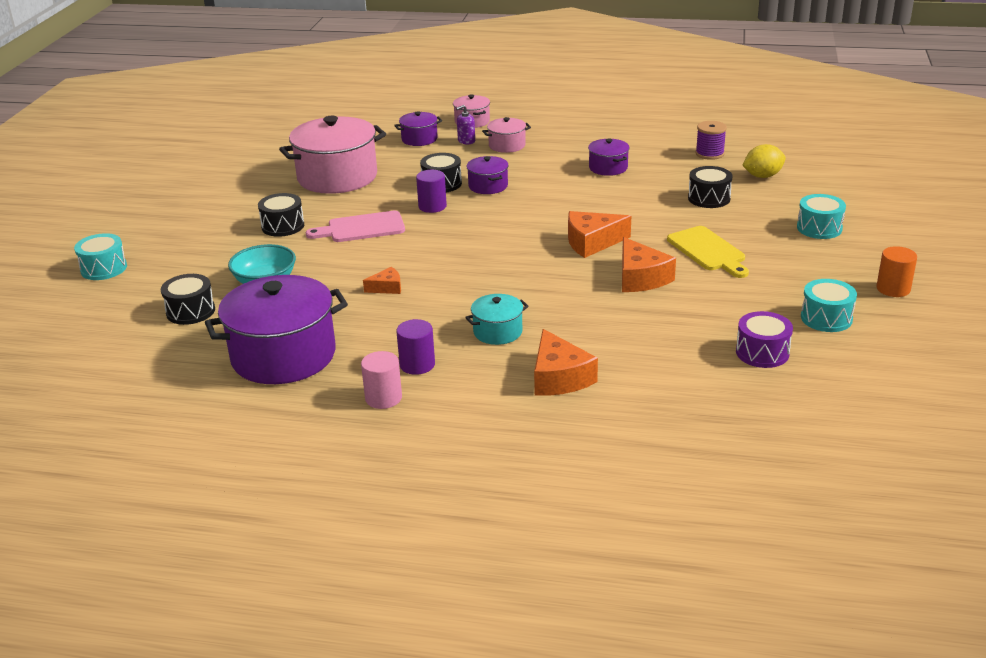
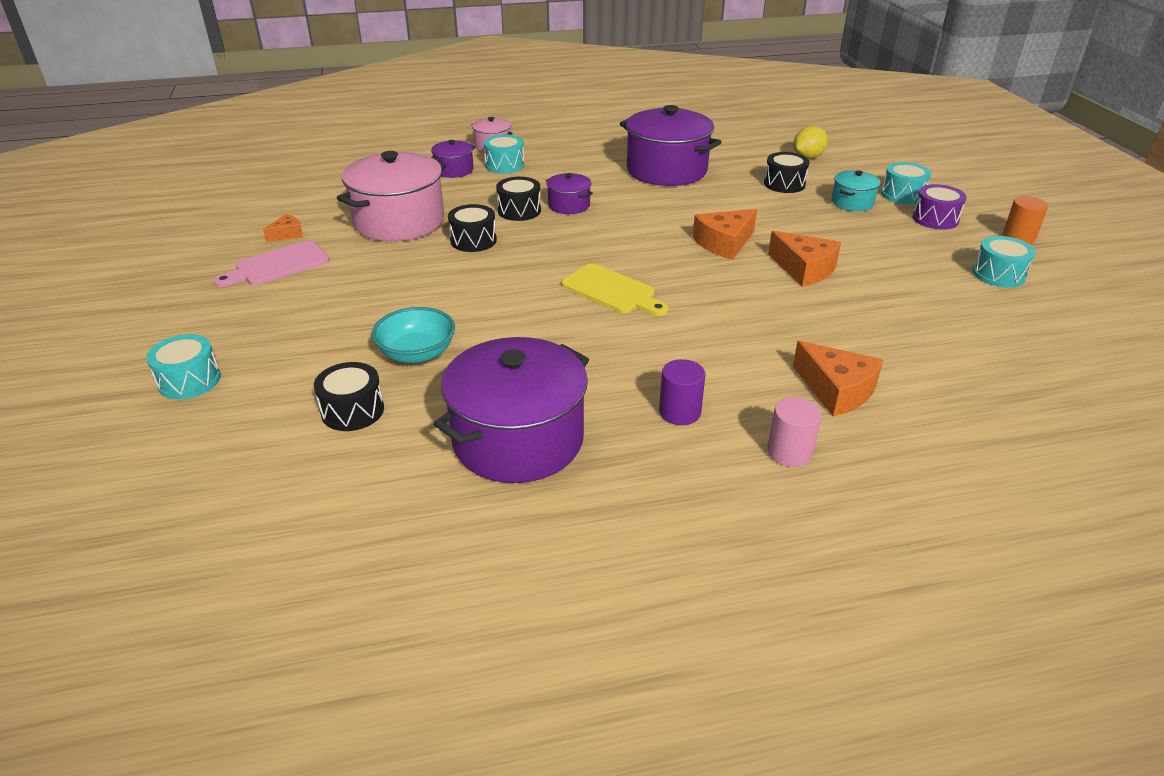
camera: 25 degrees left, 5 degrees up
(283, 226) = (382, 285): black drum -> black drum (473, 240)
(361, 228) = (476, 271): pink cutting board -> pink cutting board (278, 265)
(383, 398) = (681, 462): pink cylinder -> pink cylinder (789, 452)
(387, 287) = (564, 331): orange cheese -> orange cheese (287, 234)
(432, 206) = (531, 235): purple cylinder -> none
(466, 141) = (504, 165): purple soap dispenser -> turquoise drum
(497, 332) = (726, 354): turquoise pot -> turquoise pot (852, 203)
(507, 145) = (549, 164): pink pot -> none
(608, 168) = (666, 170): purple pot -> purple pot, size x2.08
(708, 251) = (835, 232): yellow cutting board -> yellow cutting board (612, 291)
(709, 154) = (742, 145): purple spool -> none
(762, 352) = (985, 319): purple drum -> purple drum (935, 219)

